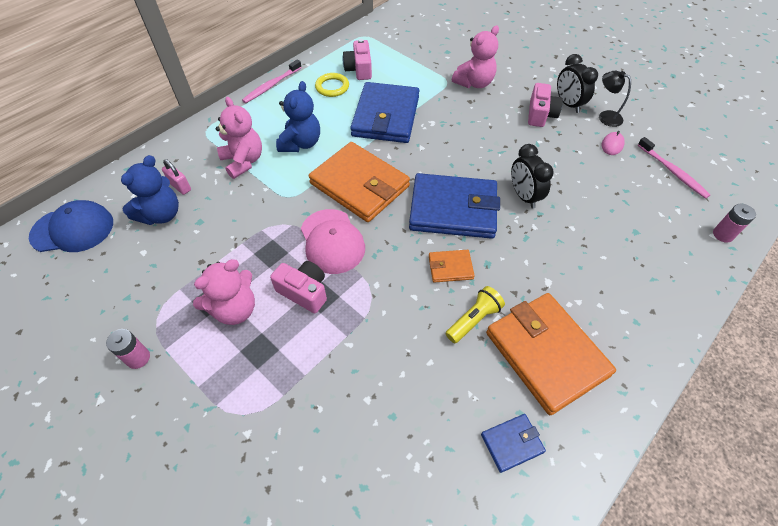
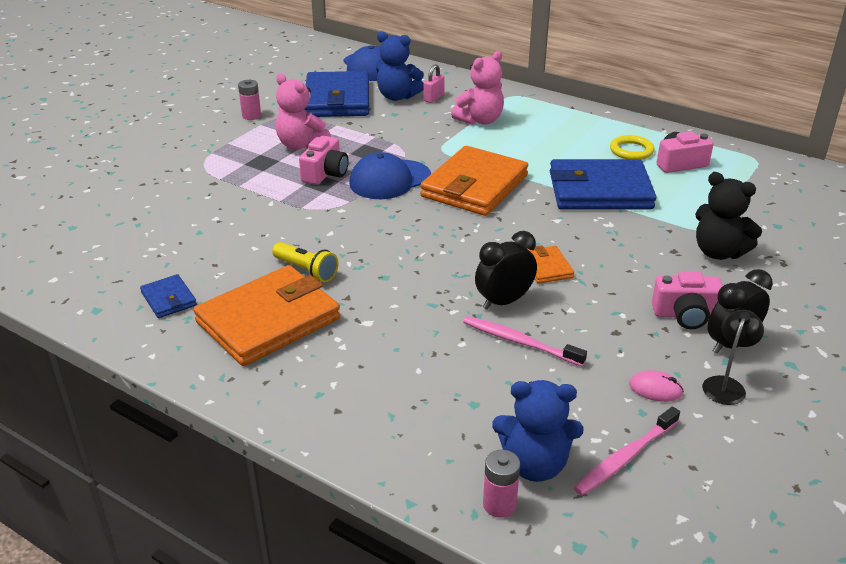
camera: 80 degrees right, 20 degrees down
(271, 86) = (607, 116): pink toothbrush -> pink toothbrush (519, 342)
(301, 143) = (522, 145): blue teddy bear -> blue teddy bear (534, 464)
(332, 241) = (390, 180): pink cap -> blue cap
(450, 267) = (372, 252): orange wallet -> orange wallet (546, 267)
(453, 209) = (460, 249): blue wallet -> blue wallet (337, 99)
(474, 83) = (718, 252): pink teddy bear -> black teddy bear

